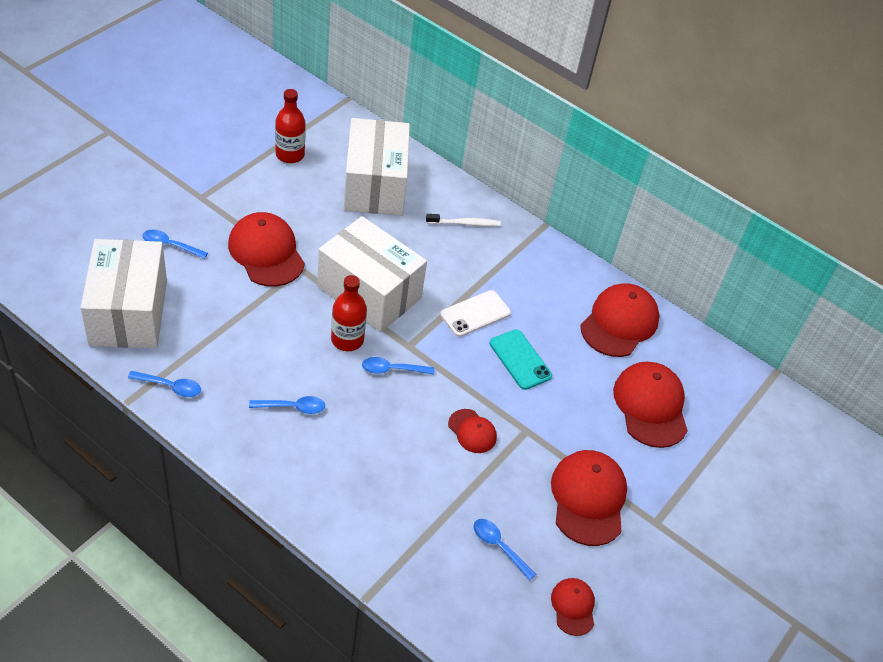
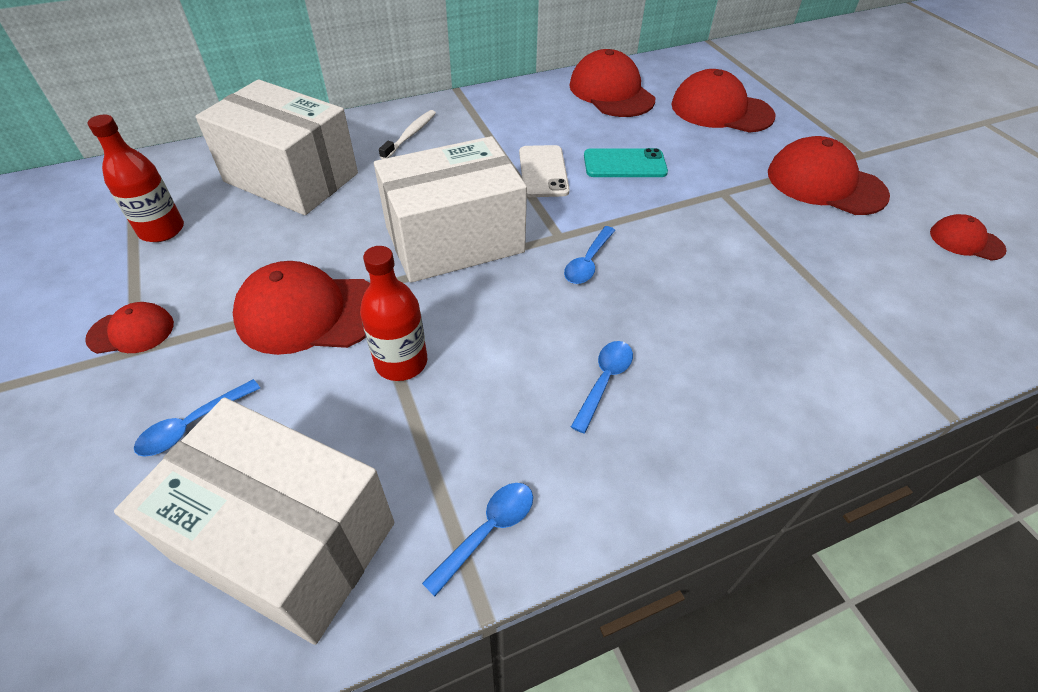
camera: 55 degrees left, 0 degrees up
(347, 340) = (518, 285): red bottle -> red bottle (401, 362)
(472, 431) = (709, 231): red cap -> red cap (131, 331)
(499, 546) = (879, 267): blue spoon -> none

